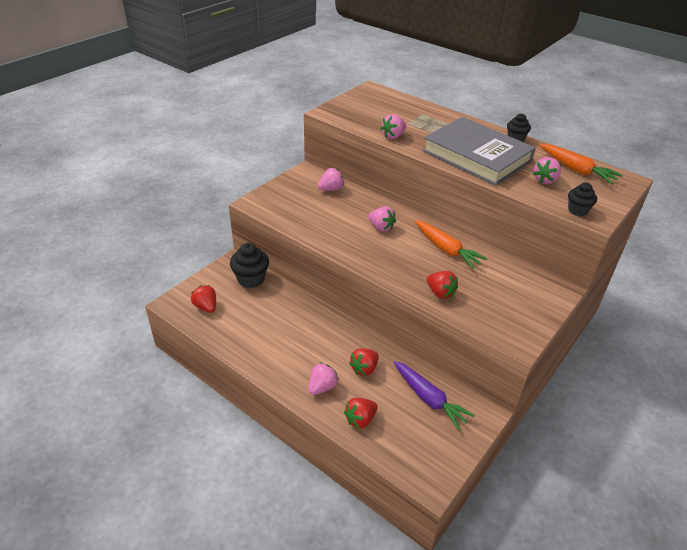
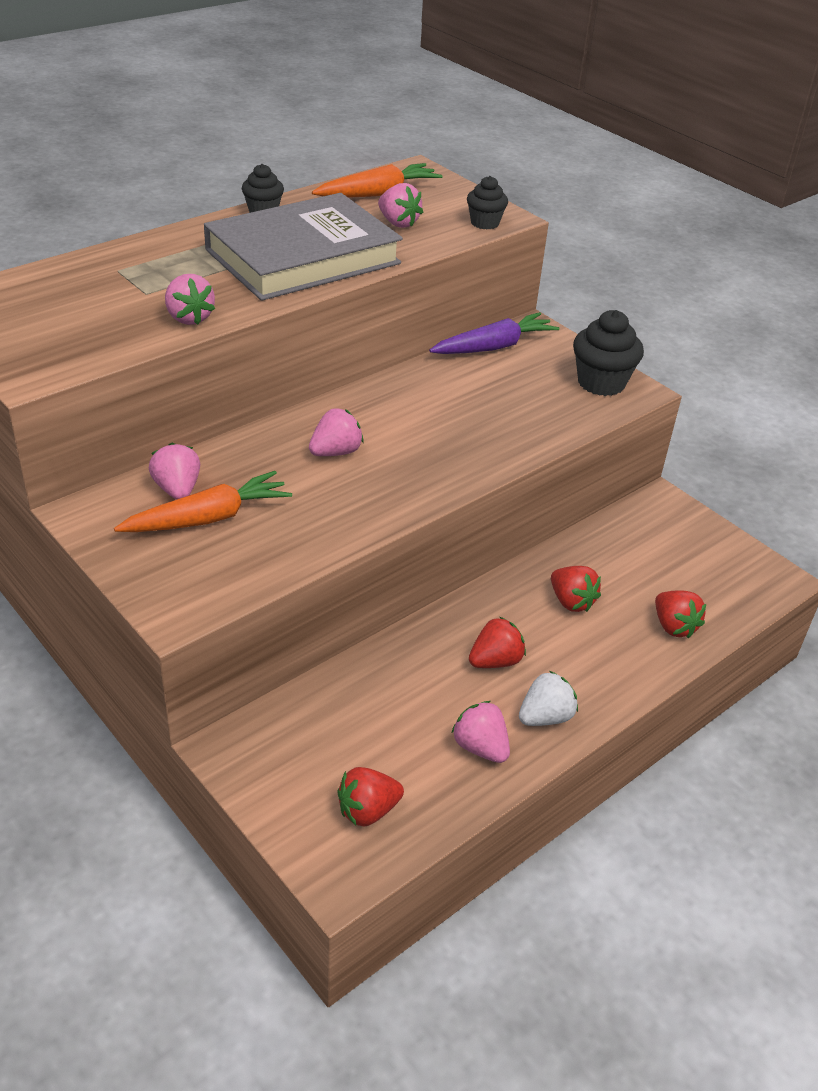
camera: 80 degrees left, 0 degrees up
(251, 279) = (298, 723): black cupcake -> black cupcake (601, 383)
(273, 363) = (545, 717): none -> white strawberry
(322, 387) = (606, 659): pink strawberry -> pink strawberry (480, 747)
(429, 399) = (636, 546): purple carrot -> purple carrot (494, 347)
(440, 293) = (527, 430): red strawberry -> red strawberry (495, 661)
(446, 249) = (420, 398): orange carrot -> orange carrot (208, 518)

